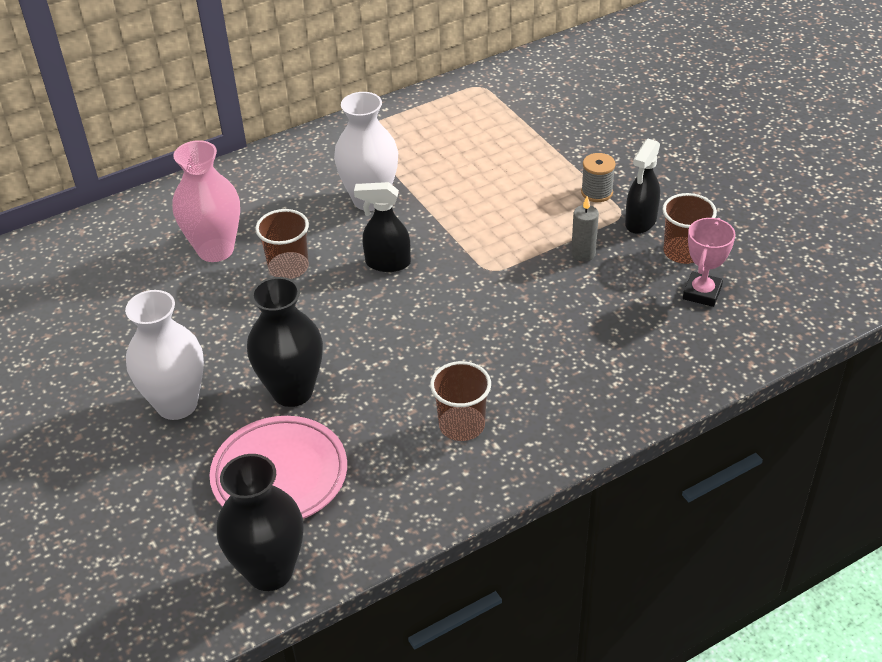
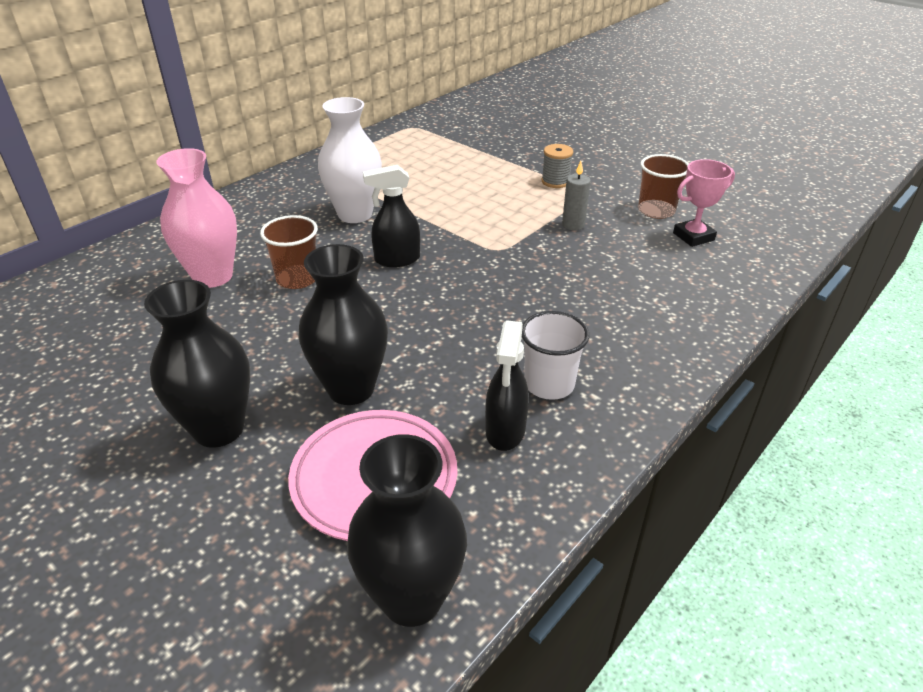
camera: 20 degrees left, 5 degrees down
(177, 404) = (219, 429): white vase -> black vase
(462, 425) = (549, 384): brown cup -> white cup
(640, 222) = (606, 196): black spray bottle -> black spray bottle (505, 431)
(702, 293) = (693, 236): pink trophy -> pink trophy turned 60 degrees clockwise

